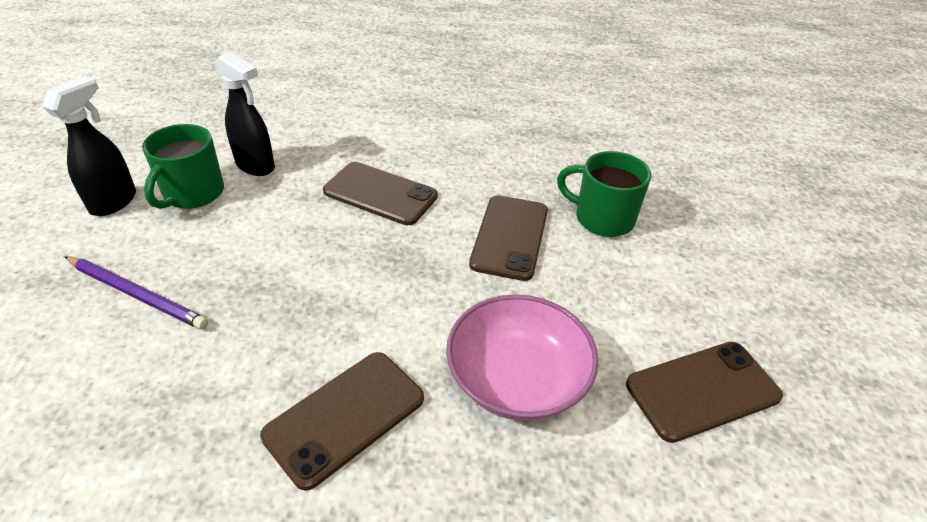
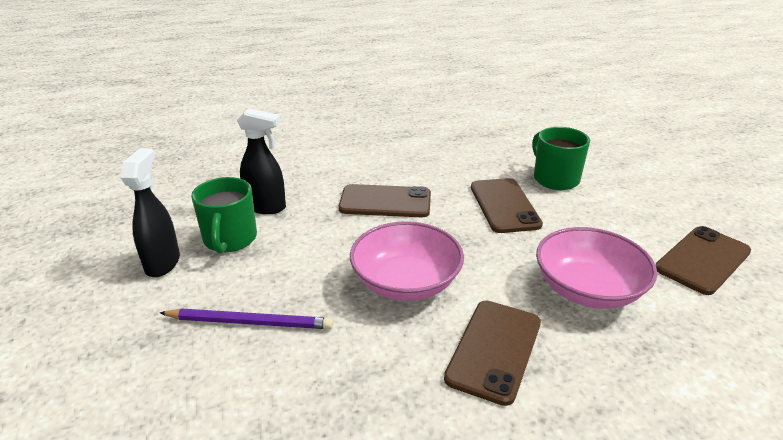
camera: 20 degrees left, 10 degrees down
(321, 300) = (406, 282): none -> pink bowl
(602, 218) = (555, 179): green mug -> green mug turned 60 degrees clockwise

